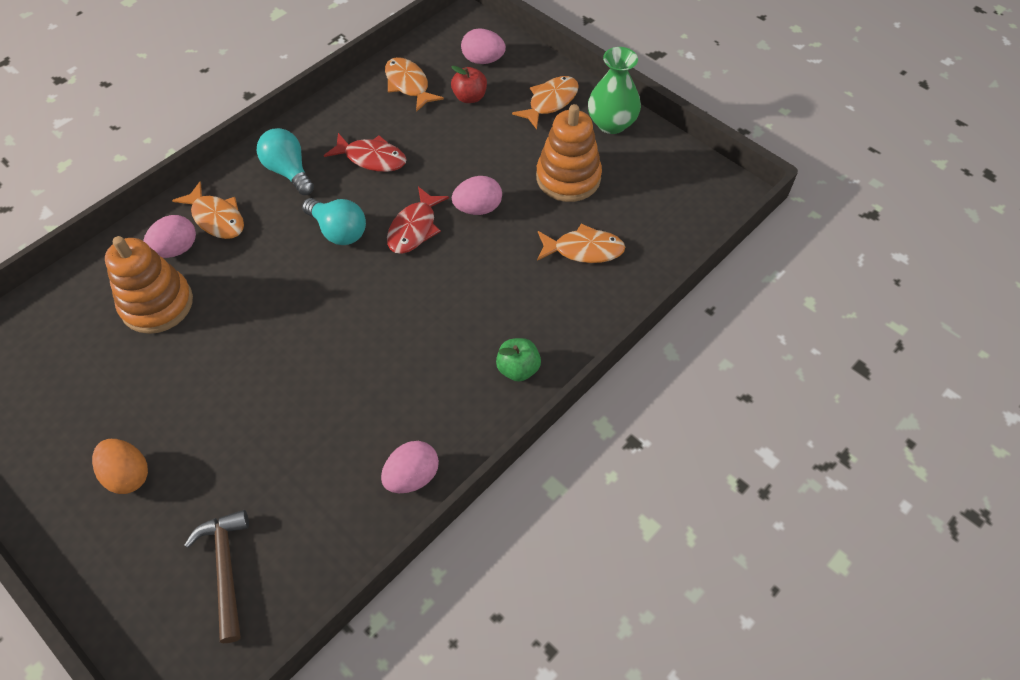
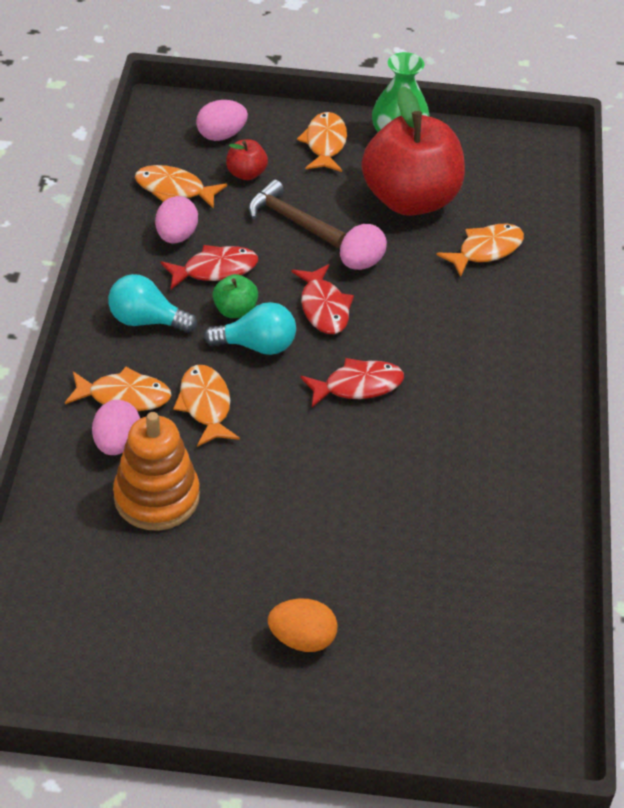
camera: 40 degrees left, 10 degrees down
(226, 569) = (471, 648): brown hammer -> brown hammer (291, 219)
(258, 256) = (205, 405): none -> orange fish
(373, 303) = (357, 386): none -> red fish
(412, 476) = (540, 492): pink egg -> pink egg (176, 236)
(518, 369) = (533, 368): green apple -> green apple (235, 310)
(568, 178) = (410, 199): orange stacking toy -> red apple

